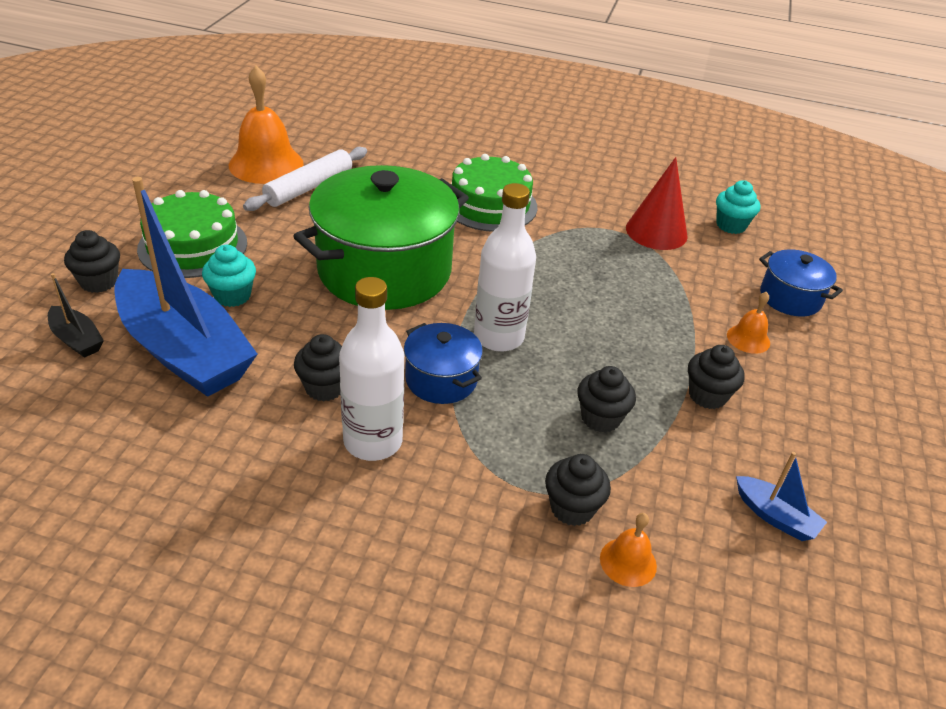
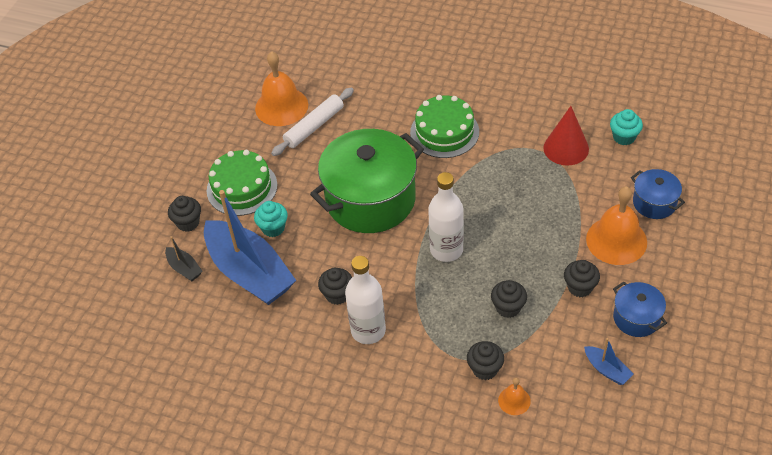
camera: 10 degrees right, 10 degrees up
(441, 379) = (409, 285): blue pot -> blue pot (636, 318)
(748, 339) = (616, 240): orange bell -> orange bell, size x2.07

